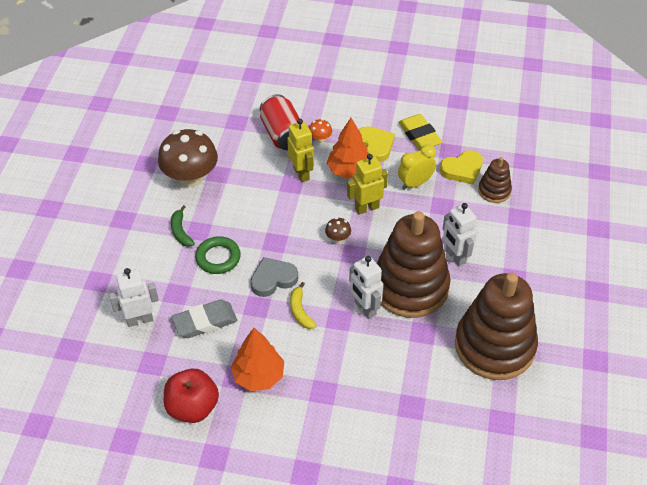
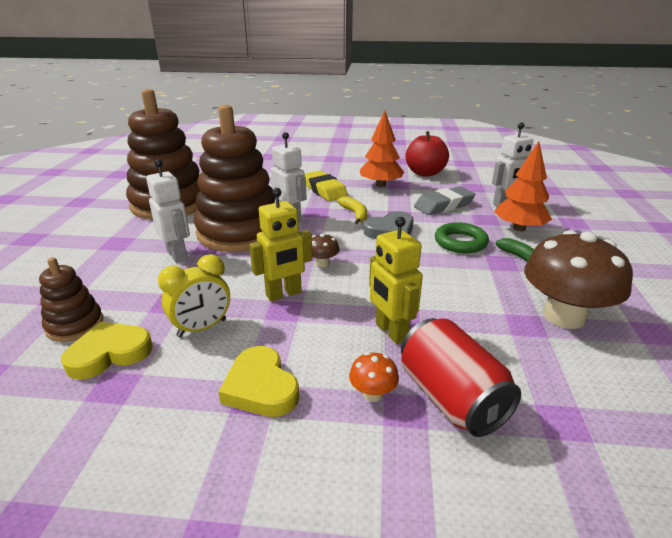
camera: 175 degrees right, 20 degrees down
(349, 171) = (311, 340): orange tree -> orange tree (519, 228)
(419, 135) = (163, 415): yellow eraser -> yellow eraser (324, 190)

